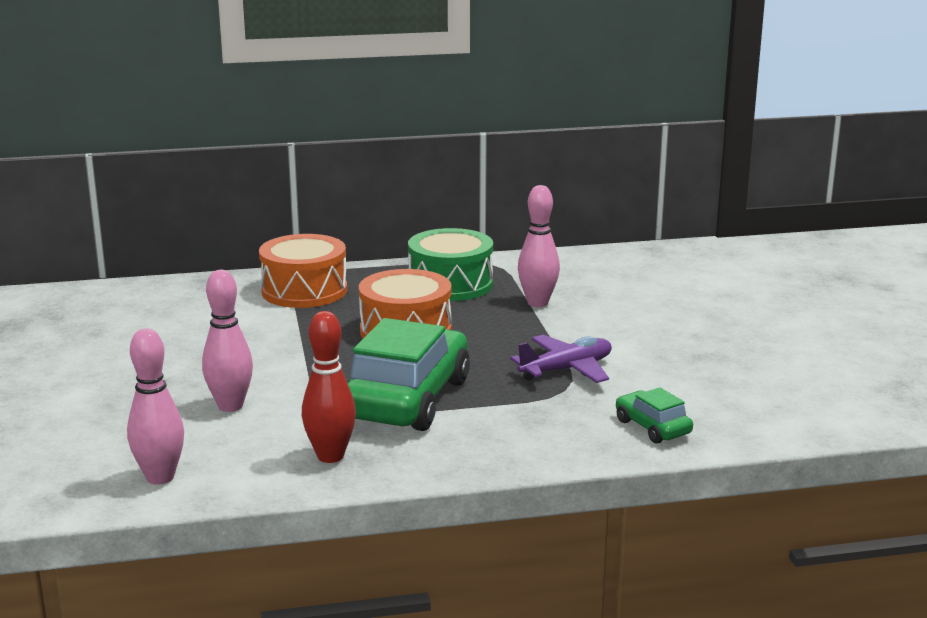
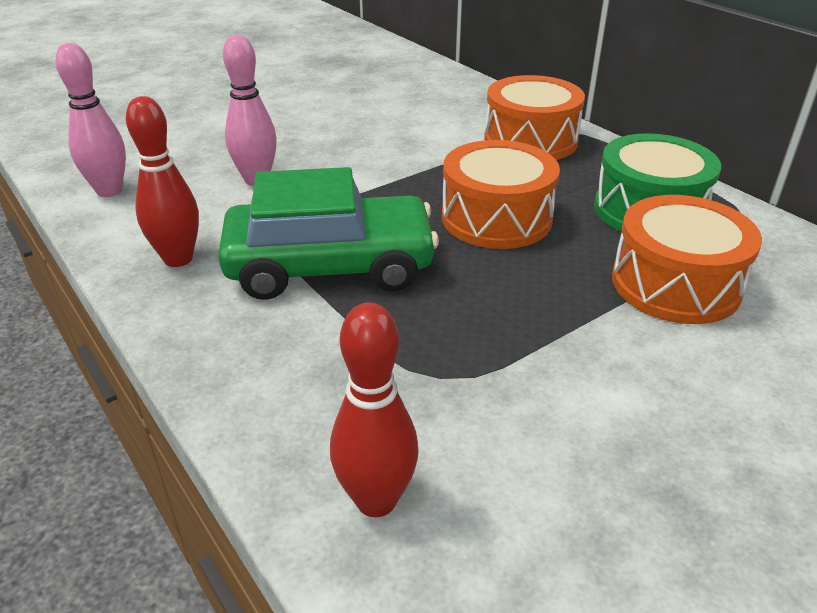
camera: 65 degrees right, 15 degrees up
(537, 303) = (675, 284): pink bowling pin -> orange drum
(566, 369) = (498, 362): purple plane -> none
(652, 427) = (376, 500): green car -> red bowling pin

